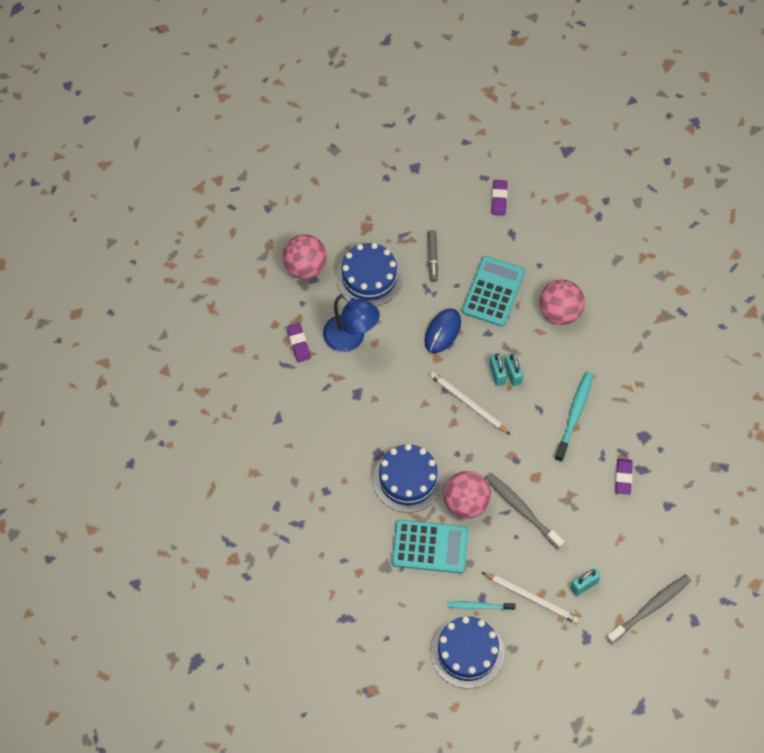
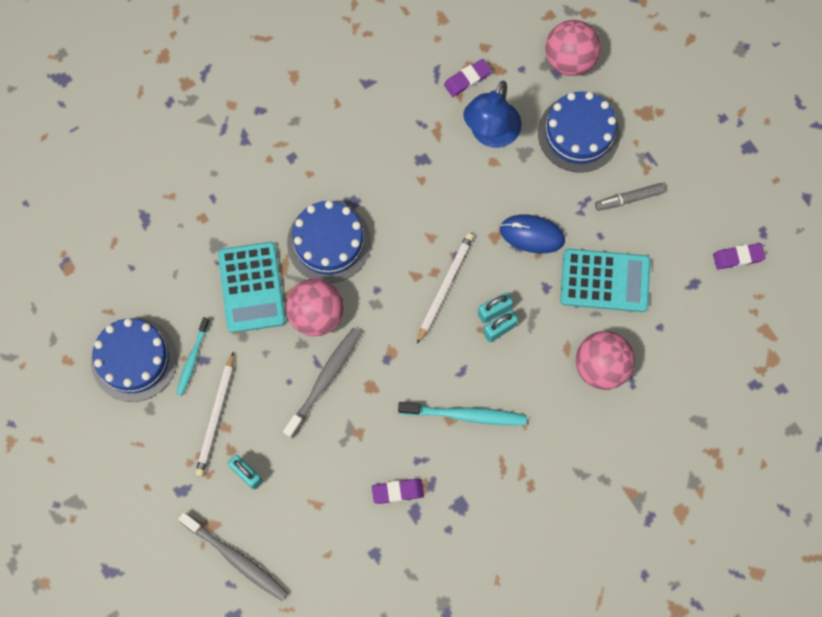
camera: 75 degrees right, 10 degrees up
(479, 606) = (192, 359): turquoise toothbrush -> turquoise toothbrush turned 150 degrees counterclockwise

